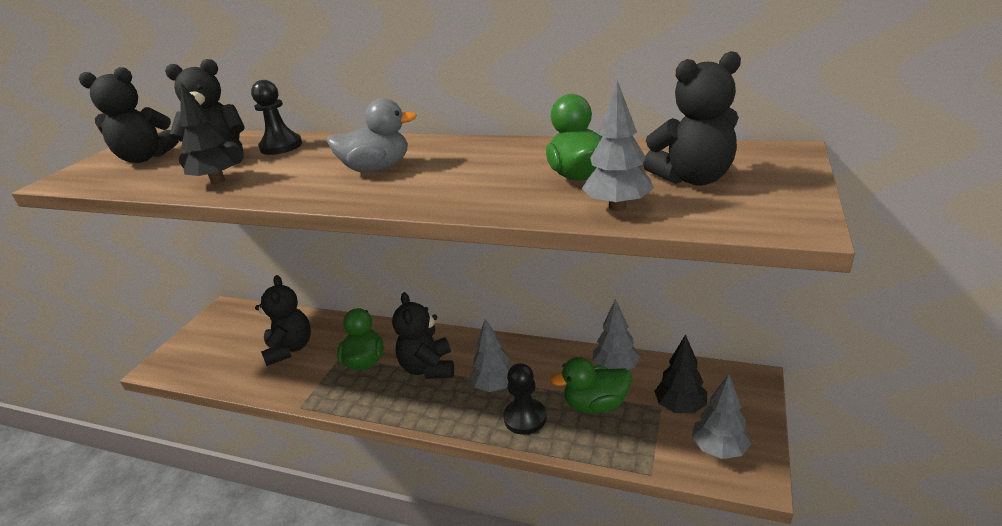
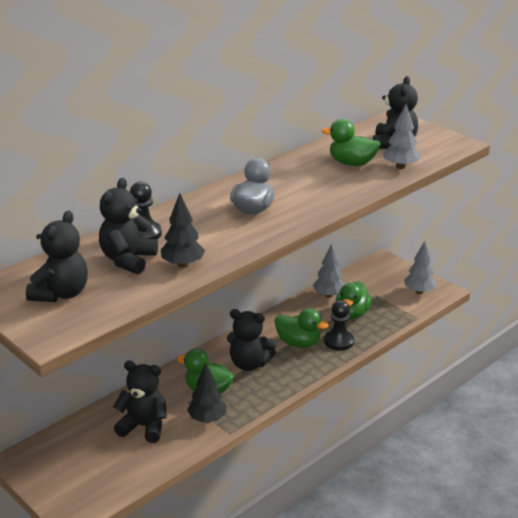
camera: 65 degrees left, 0 degrees up
(494, 386) = (298, 343): grey tree -> green duck
(680, 407) = (381, 289): black tree -> black tree (207, 419)

